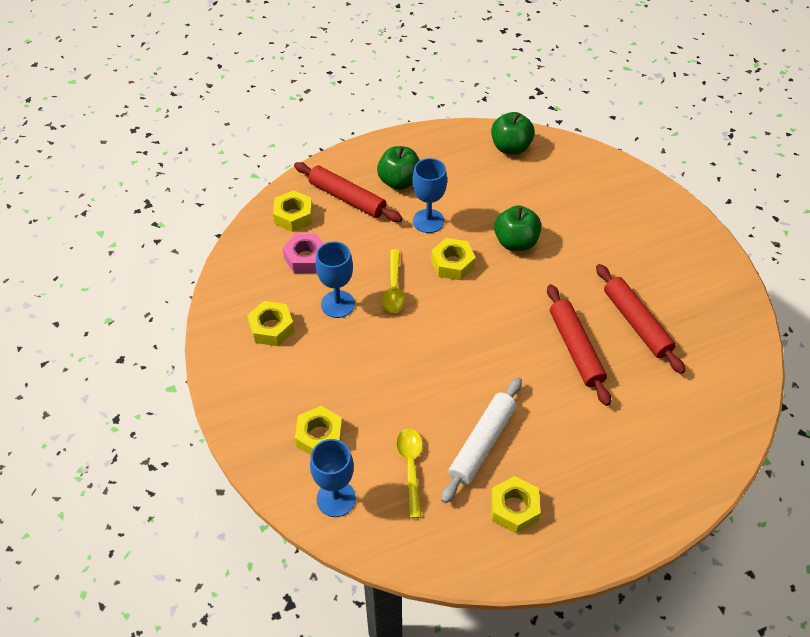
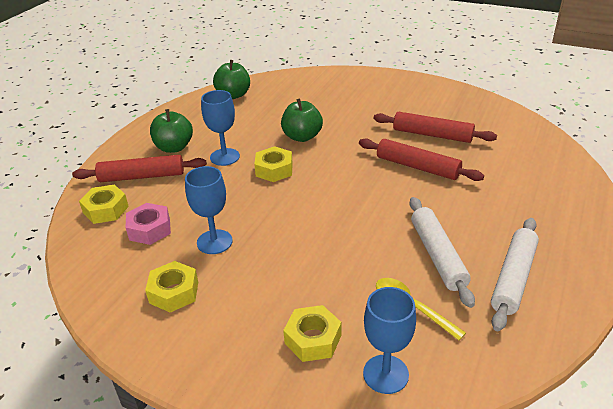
camera: 40 degrees left, 15 degrees down
(394, 288) = (248, 207): yellow spoon -> none
(514, 508) = (513, 278): yellow nut -> white rolling pin

